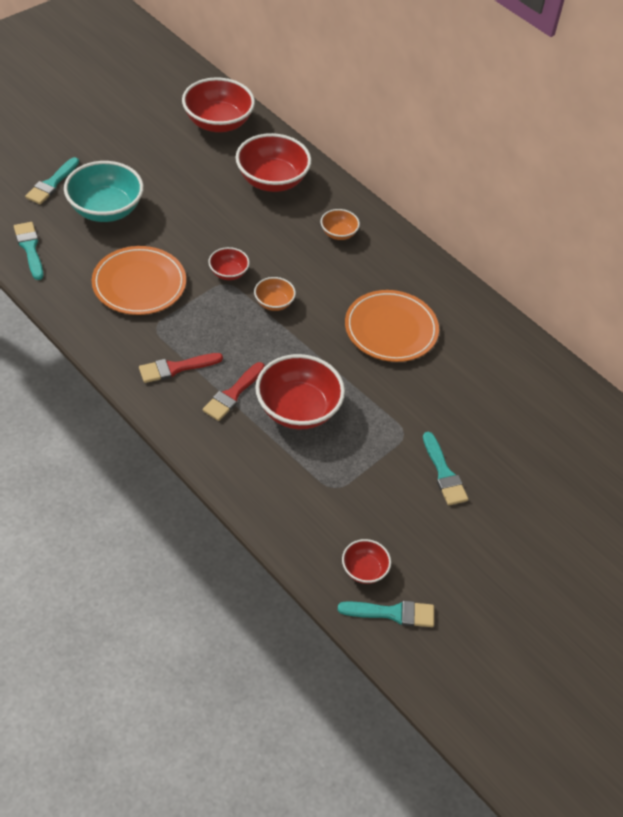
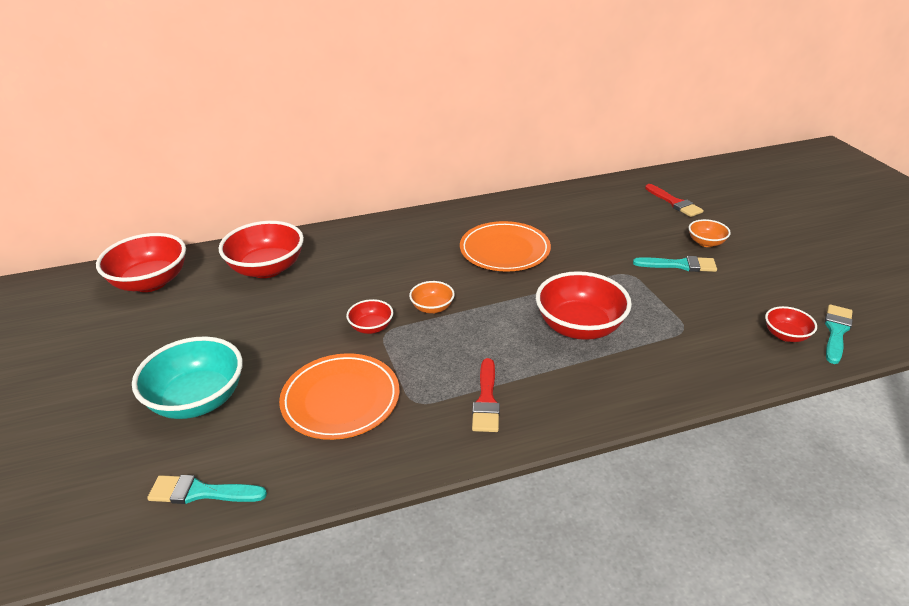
camera: 60 degrees left, 15 degrees down
(52, 184) = (105, 441): turquoise brush -> none
(233, 394) = (542, 366): red brush -> red brush (674, 203)
(338, 233) = (369, 248): orange bowl -> orange bowl (706, 243)

